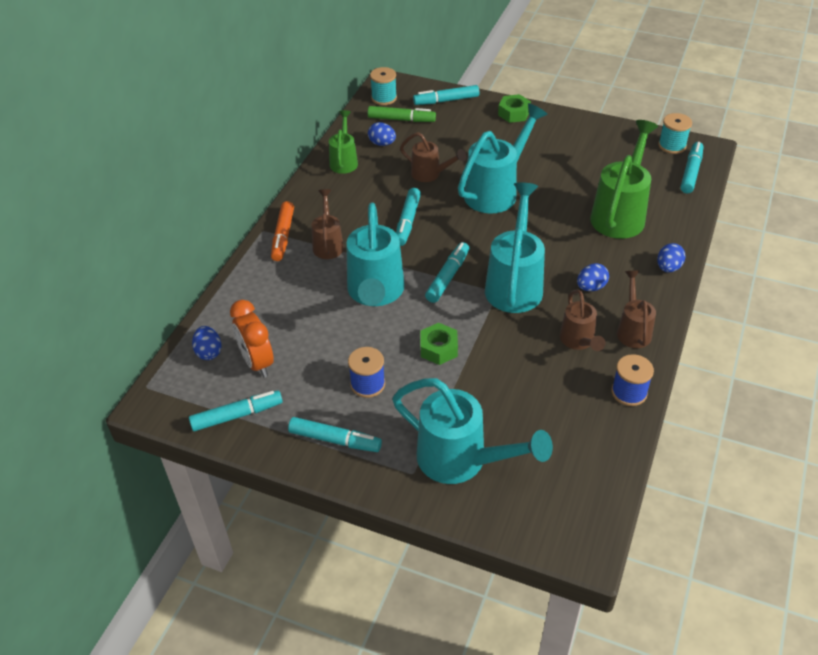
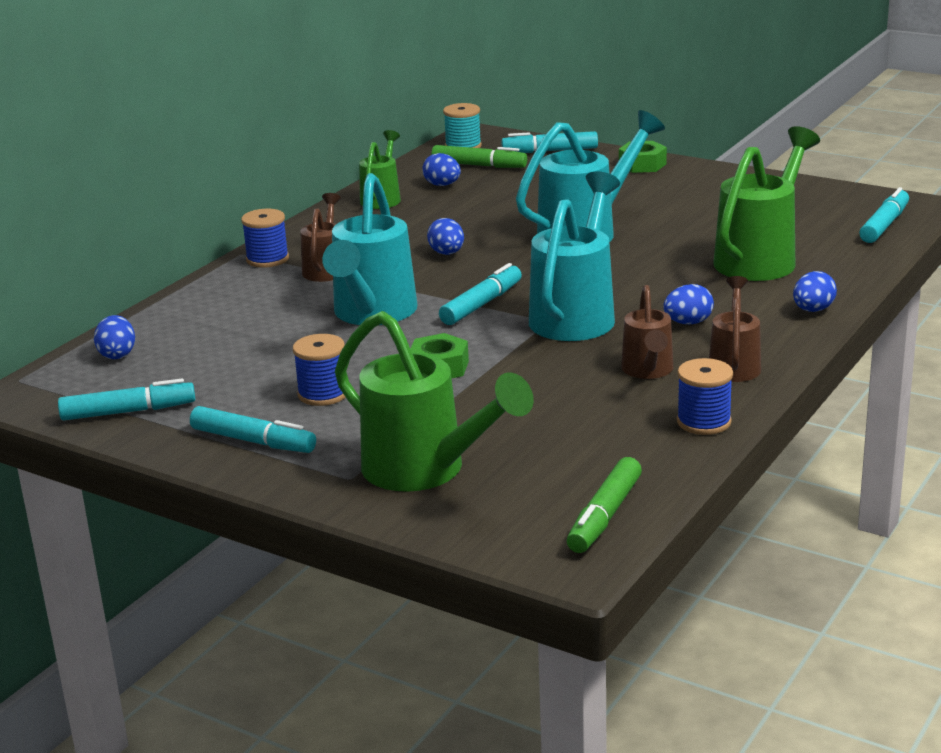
camera: 10 degrees right, 20 degrees down
(257, 362) = (178, 367): orange clock -> none
(283, 236) = (267, 259): orange marker -> blue spool
(407, 221) = (447, 253): turquoise marker -> blue egg
(430, 174) = (498, 214): brown watering can -> none
(462, 461) = (426, 471): turquoise watering can -> green watering can
(592, 496) = (605, 516): none -> green marker
(672, 145) = (865, 200): turquoise spool -> none

